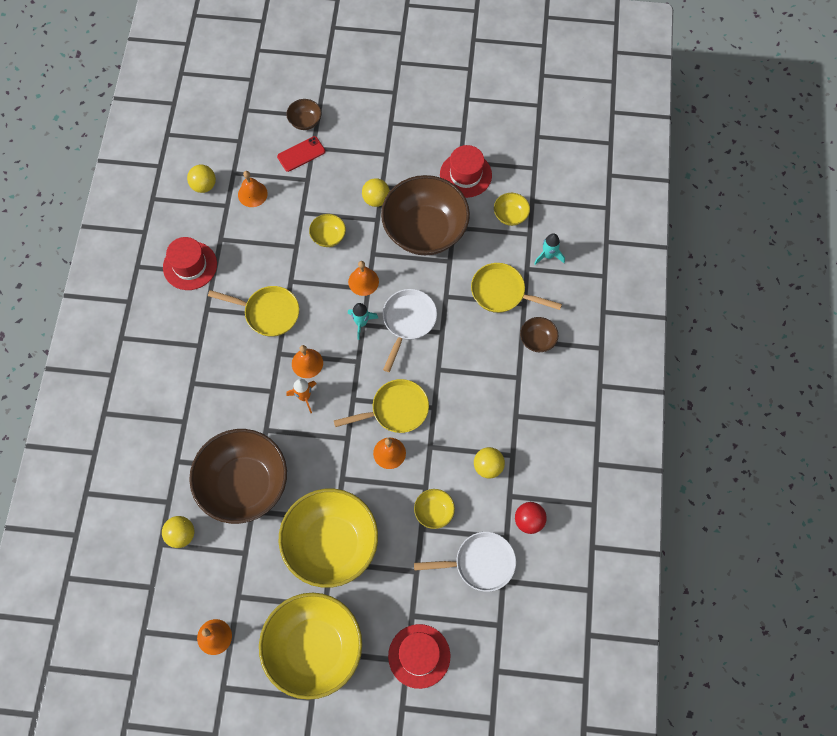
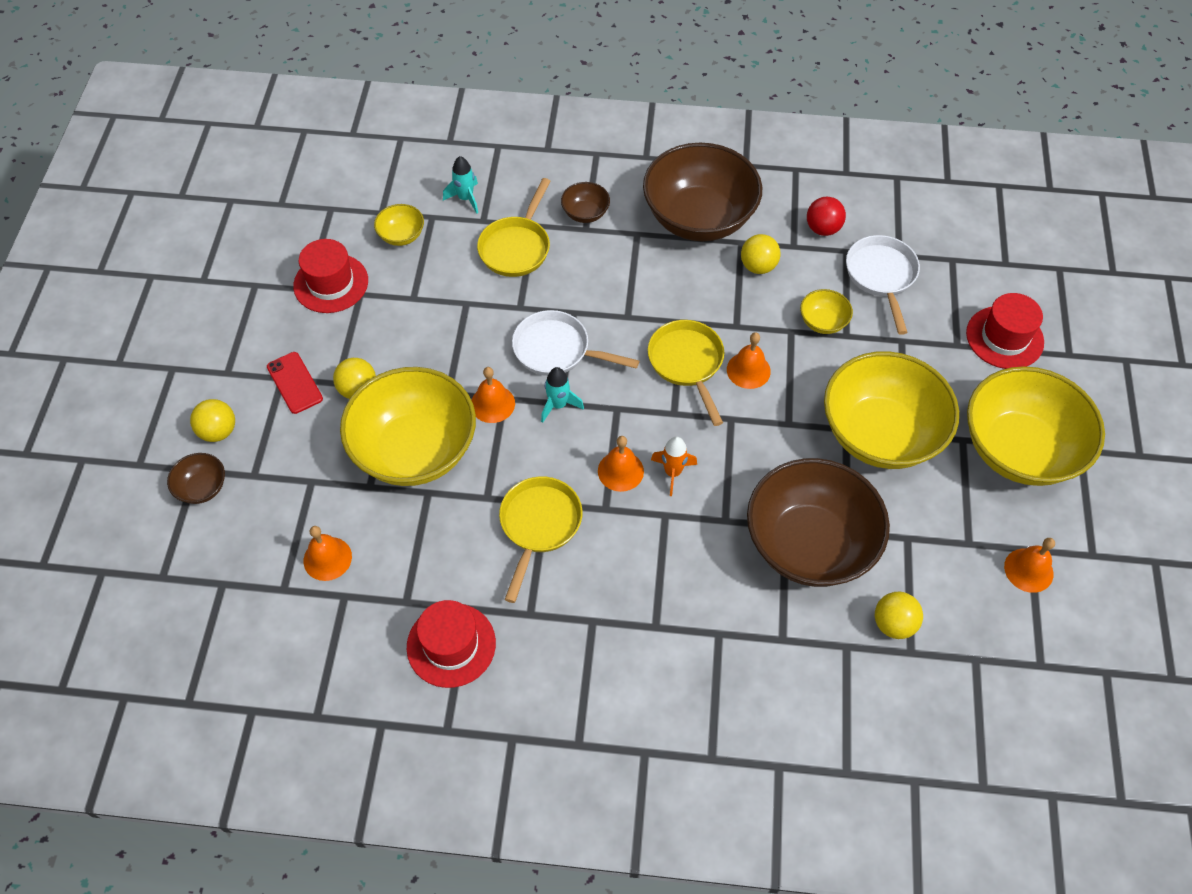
camera: 90 degrees left, 10 degrees down
(204, 186) = (302, 634): yellow ball -> yellow ball (218, 431)
(301, 154) = (263, 491): red phone -> red phone (294, 383)
(328, 236) = (415, 450): yellow bowl -> yellow bowl, size x2.37
(425, 230) = (415, 330): brown bowl -> brown bowl (699, 218)

